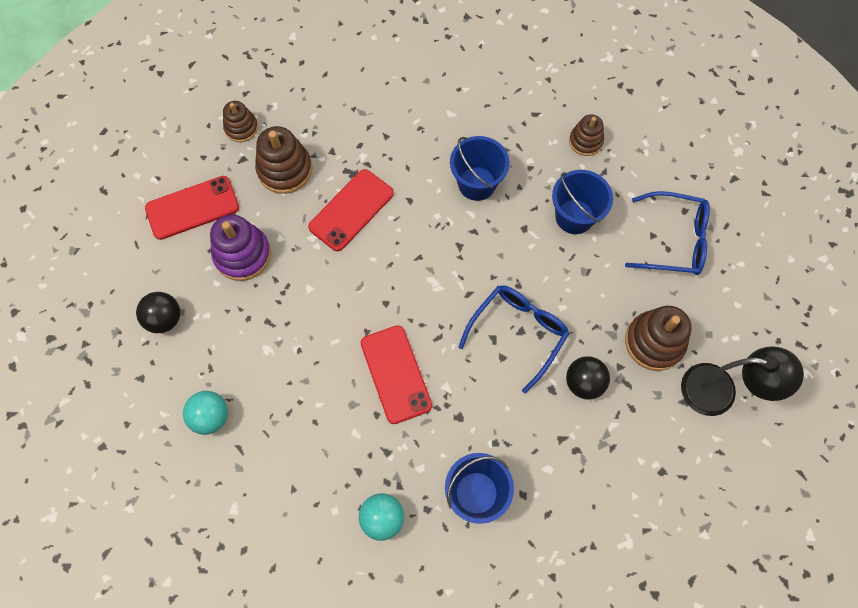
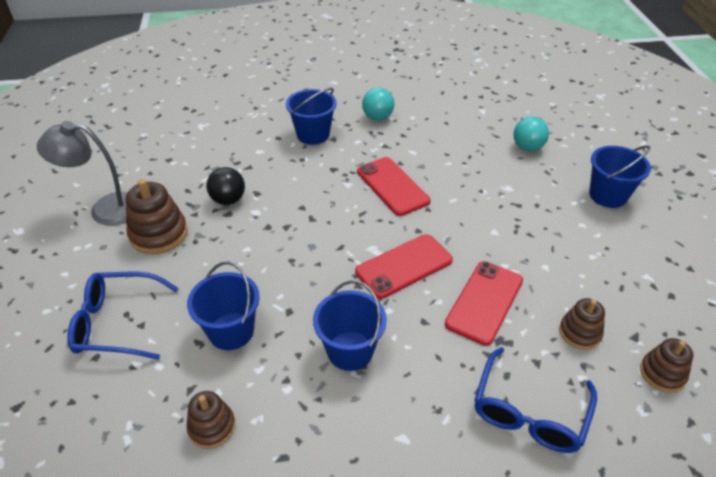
camera: 170 degrees right, 25 degrees down
(165, 319) = (608, 195): black ball -> blue bucket
(192, 208) = (651, 280): red phone -> red phone (404, 266)
(242, 254) = (573, 248): purple stacking toy -> none
(285, 169) = (580, 332): brown stacking toy -> brown stacking toy, size x0.62
(518, 333) = (289, 225): blue glasses -> blue glasses (529, 412)
(720, 391) = (105, 209): black lamp -> grey lamp

